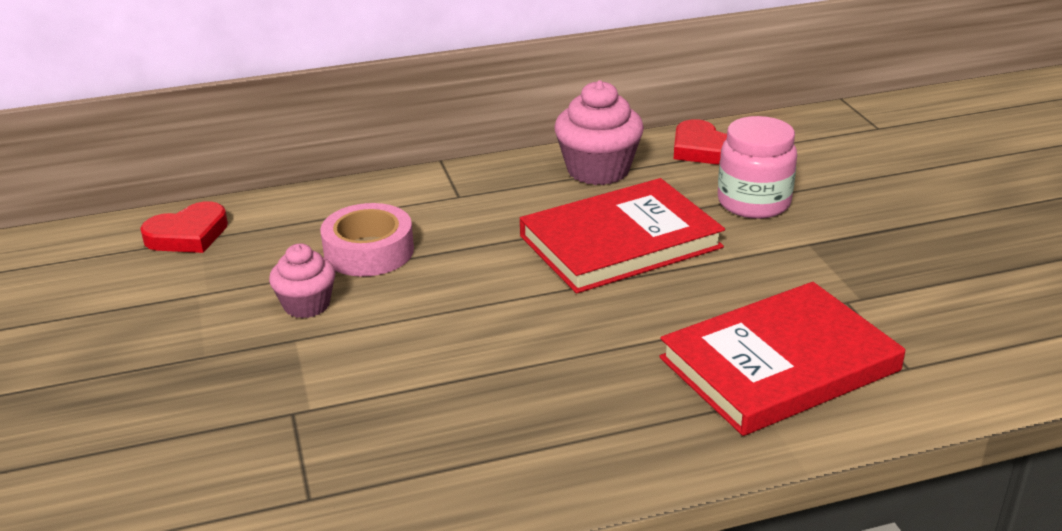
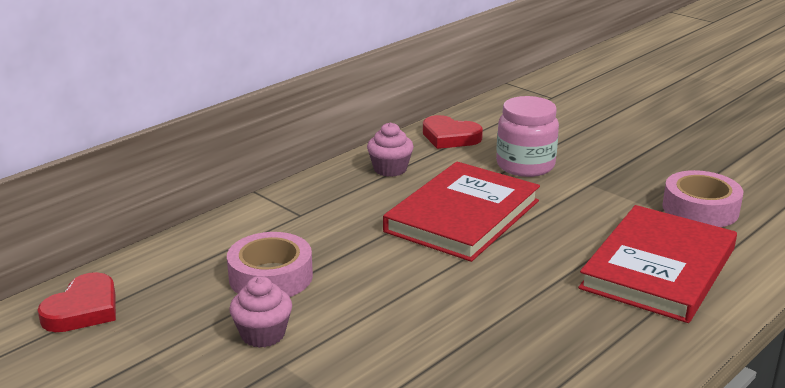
camera: 30 degrees left, 5 degrees down
(598, 170) = (390, 169): pink cupcake -> pink cupcake, size x0.62
(915, 310) = (700, 209): none -> pink tape

